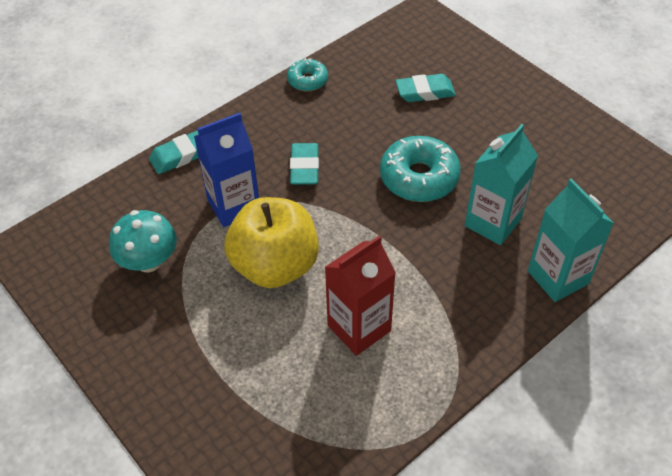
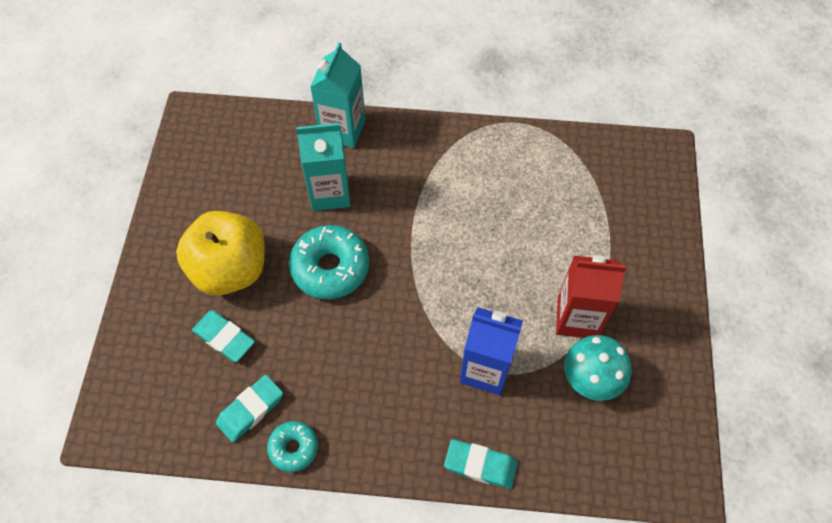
camera: 135 degrees left, 10 degrees up
(275, 265) = (504, 292): yellow apple -> yellow apple (230, 269)
(304, 167) = (398, 355): turquoise eraser -> turquoise eraser (250, 410)
(359, 328) = (495, 203): red carton -> red carton (577, 318)

